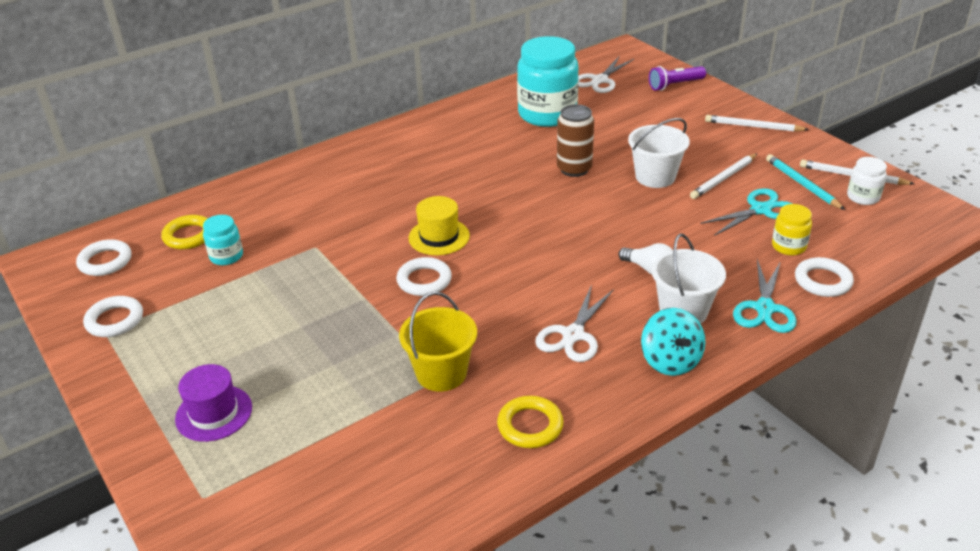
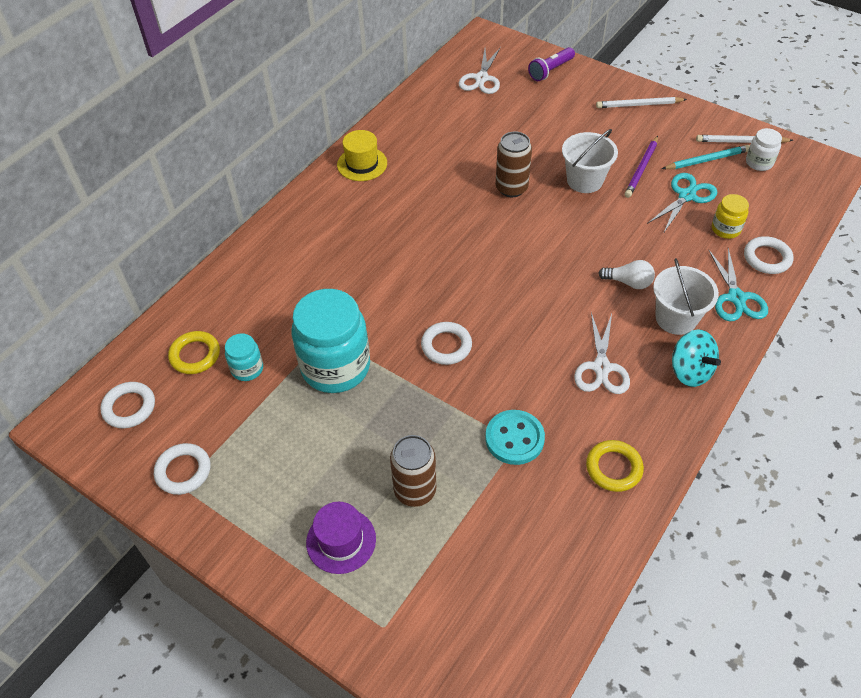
camera: 20 degrees left, 15 degrees up
(312, 391) = (415, 490): none -> brown can
(439, 237) = (433, 294): yellow hat -> yellow hat (362, 164)
(441, 373) = (514, 438): yellow bucket -> turquoise button
(547, 114) = (455, 129): turquoise jar -> turquoise jar (335, 367)
(723, 178) = (641, 169): white pencil -> purple pencil
(802, 184) = (706, 160): turquoise pencil -> turquoise pencil turned 120 degrees clockwise

